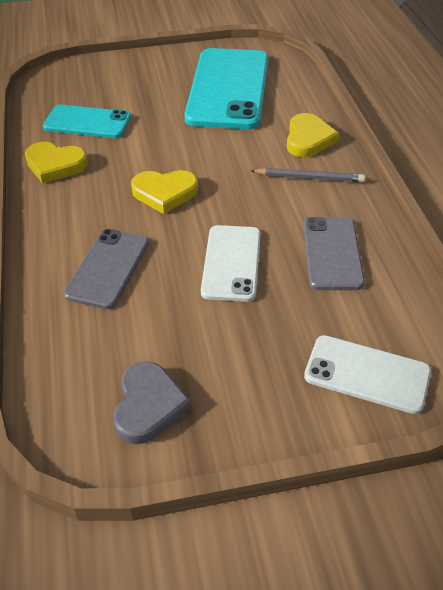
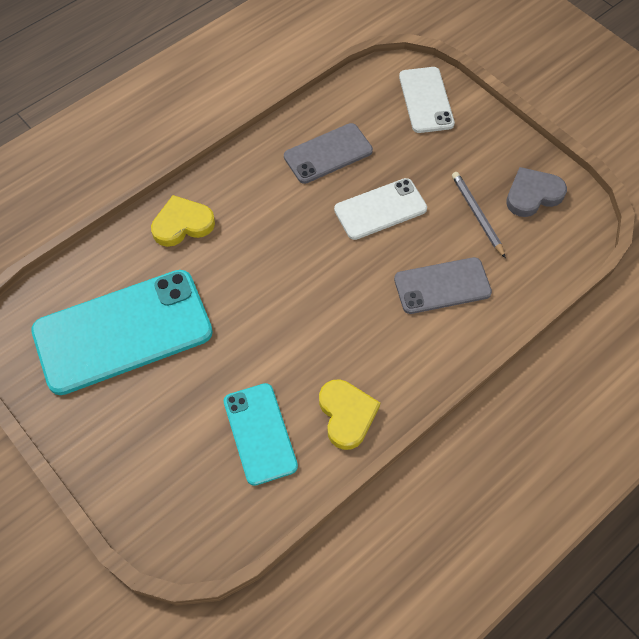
camera: 120 degrees left, 15 degrees up
(165, 193) = (329, 297): yellow heart -> none
(309, 178) = (242, 201): grey pencil -> grey pencil (477, 215)

